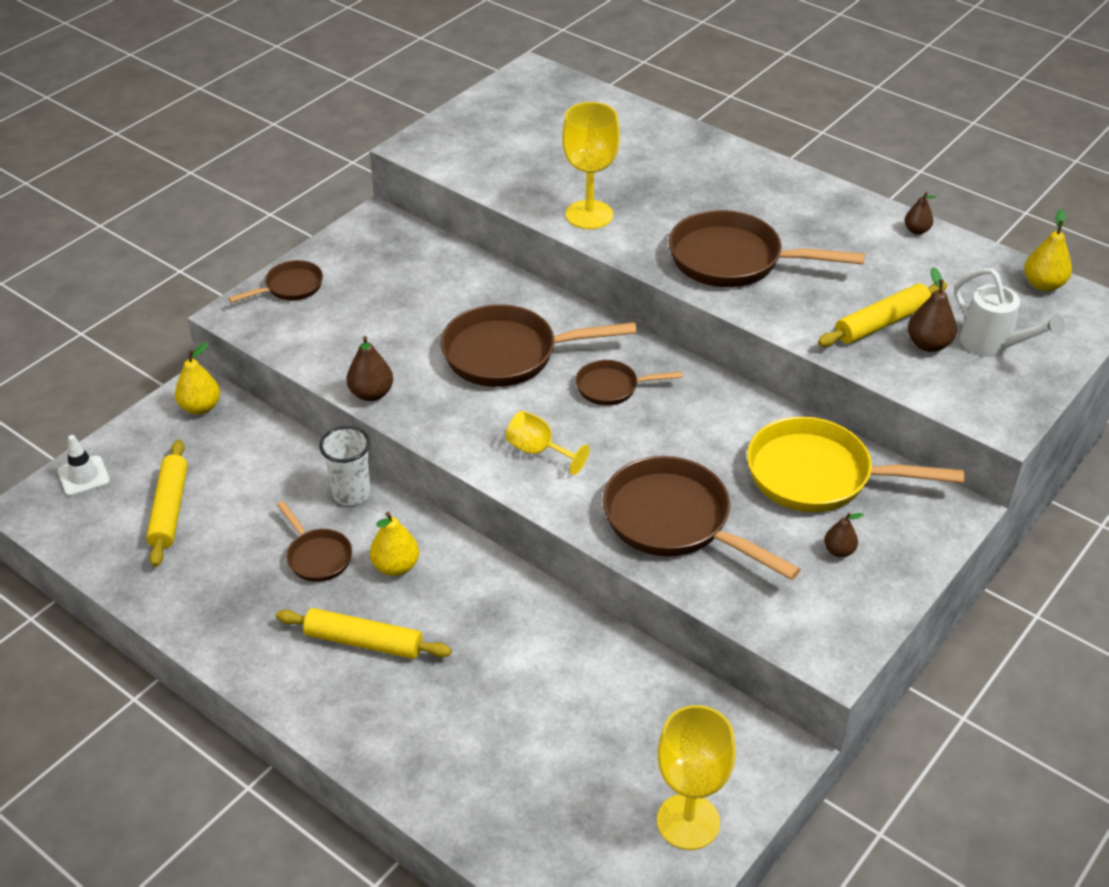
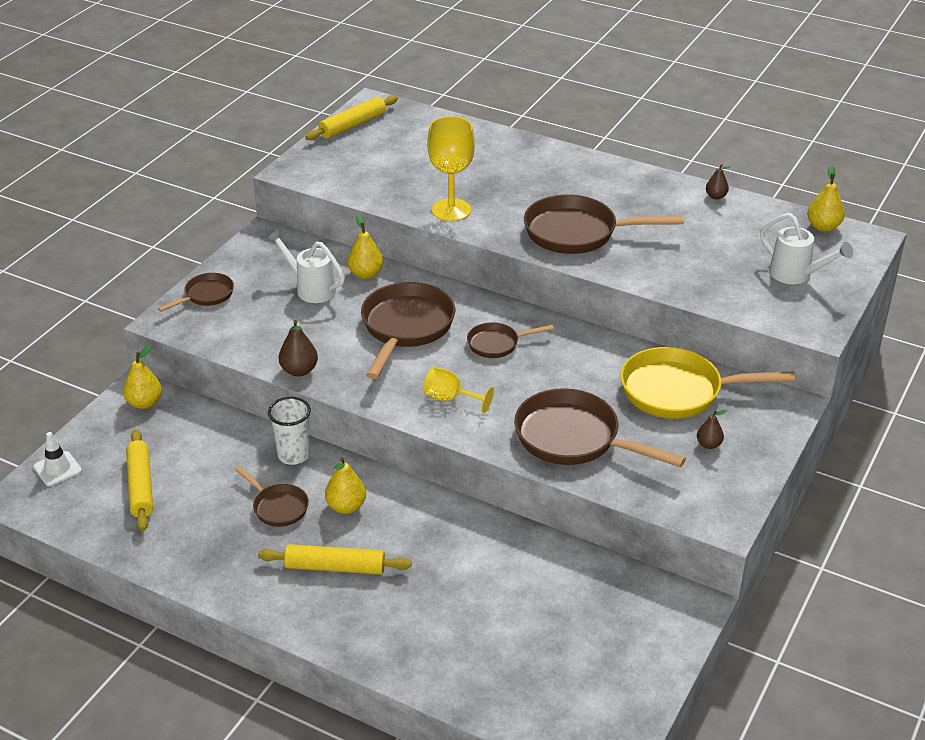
camera: 10 degrees left, 5 degrees down
(412, 292) = (311, 289): none -> white watering can
(480, 281) = (366, 274): none -> yellow pear
(509, 354) = (405, 328): brown pan -> brown pan turned 120 degrees clockwise
(688, 821) = (633, 665): yellow goblet -> none
(881, 323) = (706, 268): yellow rolling pin -> yellow rolling pin (352, 125)
(928, 344) = (746, 280): brown pear -> none

